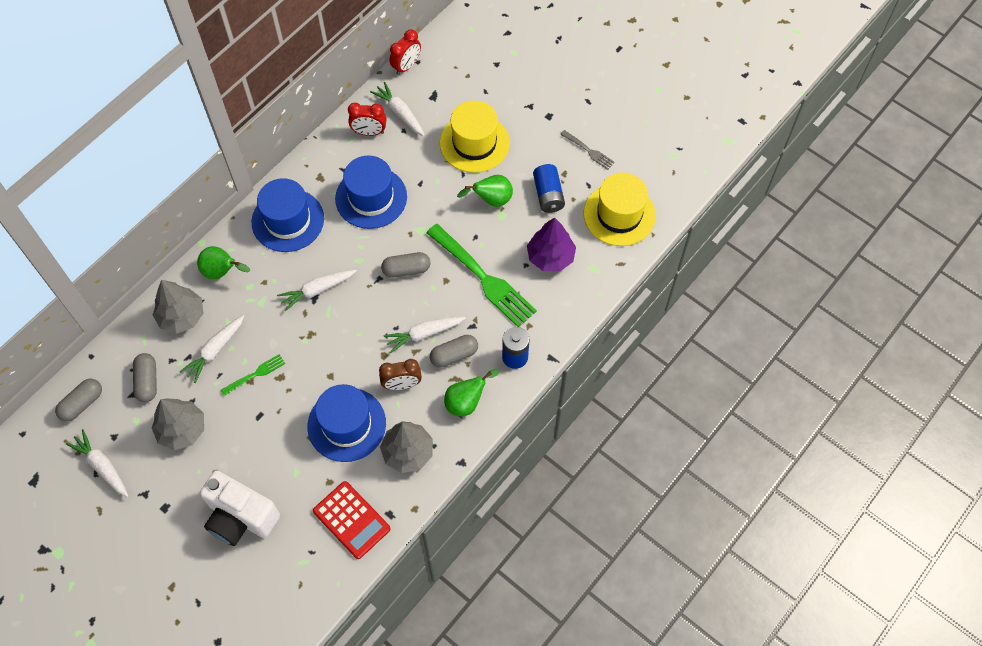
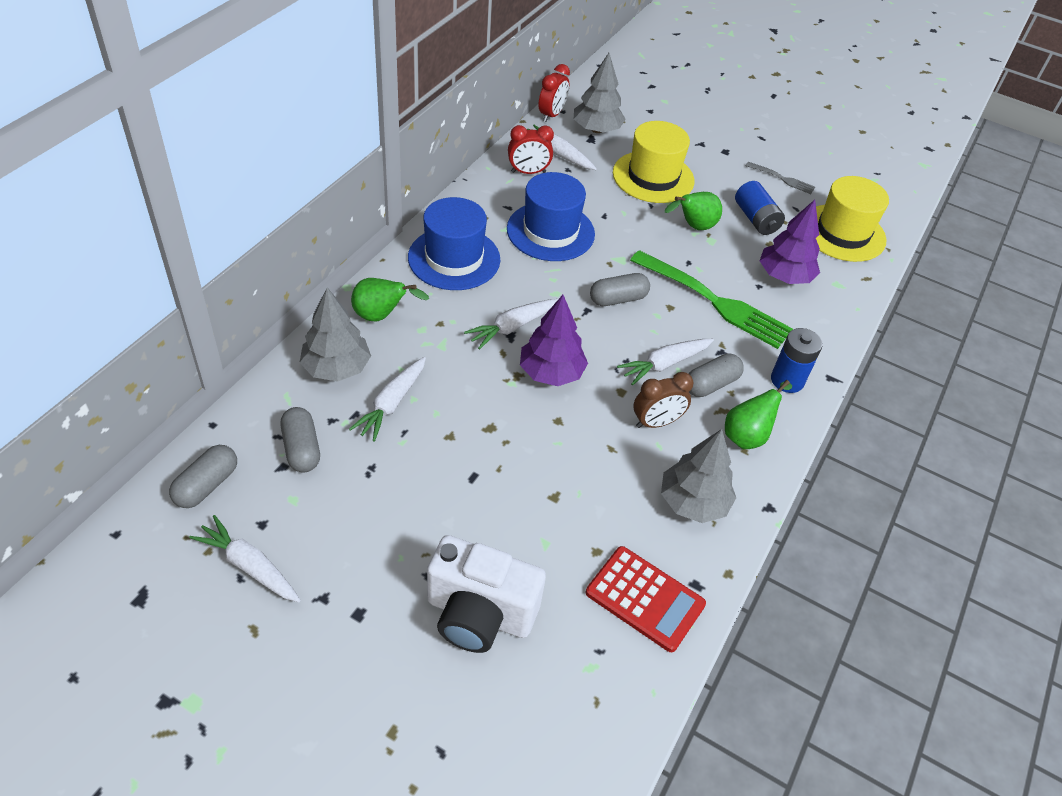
camera: 15 degrees left, 15 degrees down
(182, 430) = (364, 505): grey tree -> grey tree (596, 129)
(255, 374) = (454, 427): green fork -> none
(336, 334) = (551, 373): none -> purple tree
(346, 424) = (598, 476): blue hat -> none

